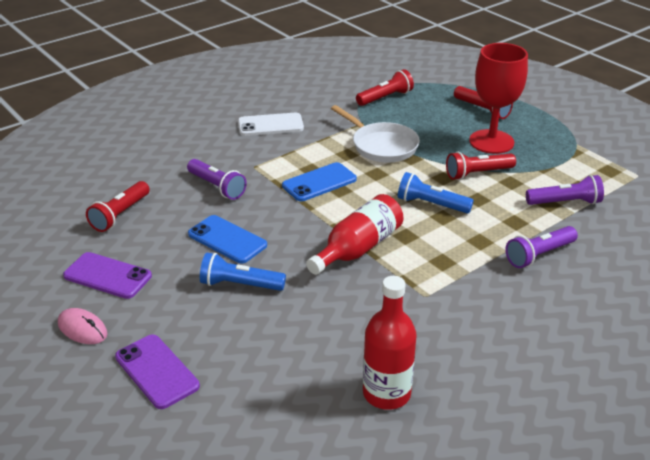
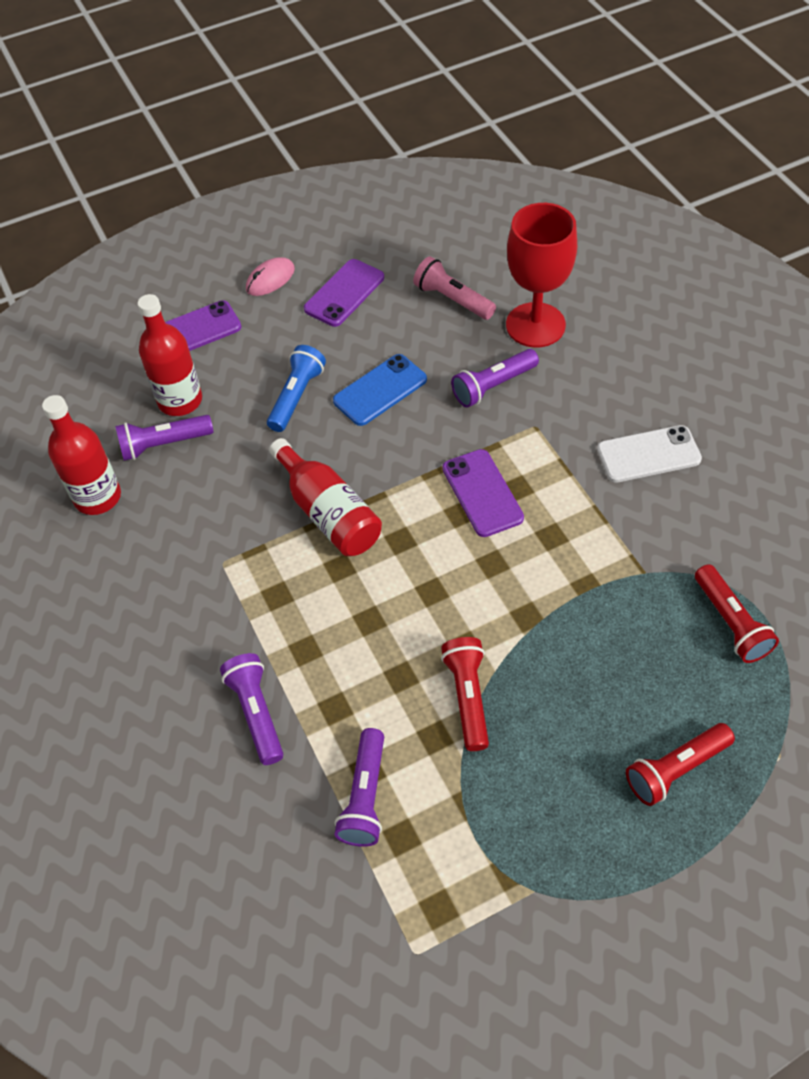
camera: 105 degrees right, 20 degrees up
(120, 215) = (452, 299): red flashlight -> pink flashlight
(255, 361) = (180, 400): none -> red bottle
(270, 125) = (648, 454): white phone -> white phone turned 75 degrees clockwise
(311, 360) = (164, 444): none -> purple flashlight
(319, 182) = (482, 493): blue phone -> purple phone
(381, 146) = (569, 585): white pan -> none
(431, 204) = (401, 614): blue flashlight -> none
(491, 142) = (560, 748): red goblet -> red goblet (535, 325)

